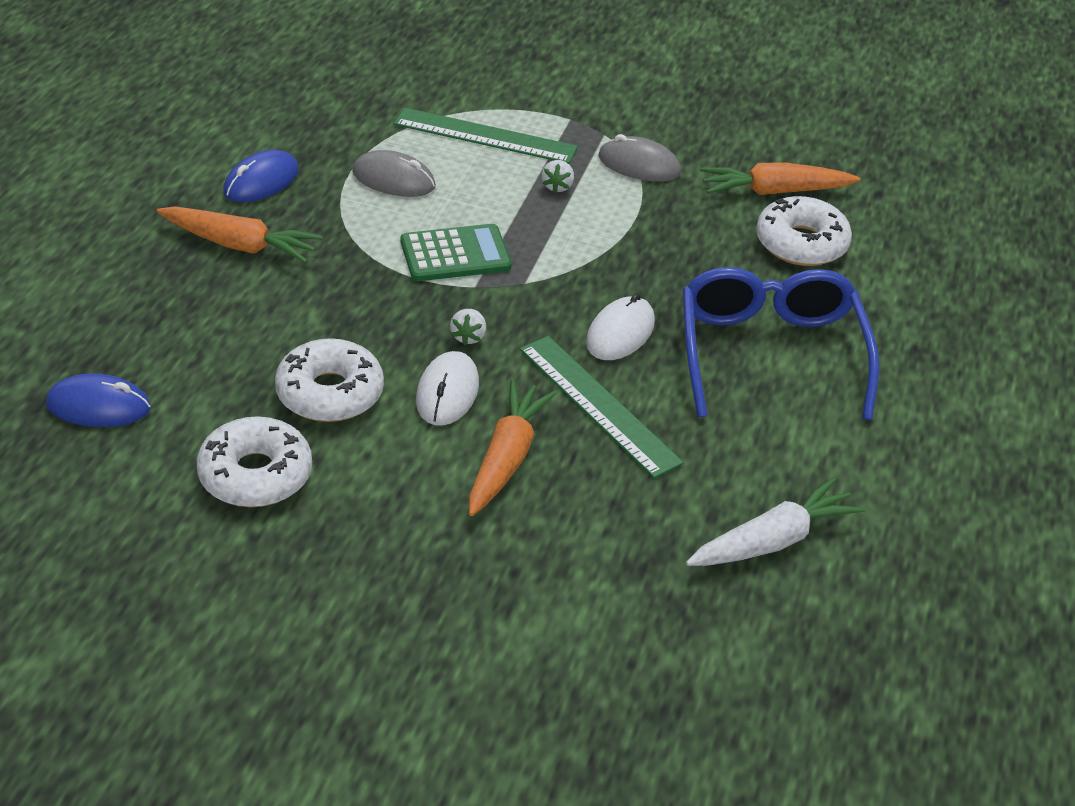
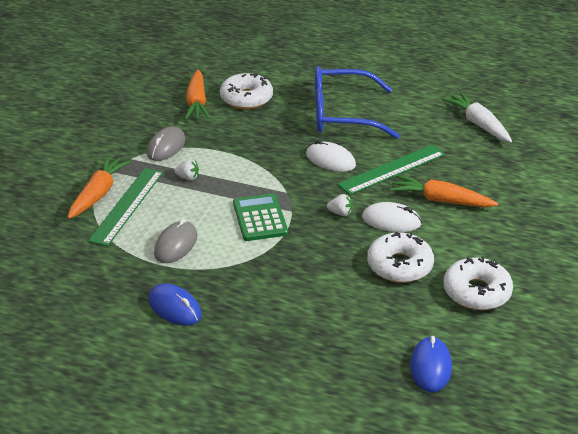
camera: 85 degrees left, 5 degrees down
(240, 245) = (252, 313): orange carrot -> orange carrot (98, 194)

